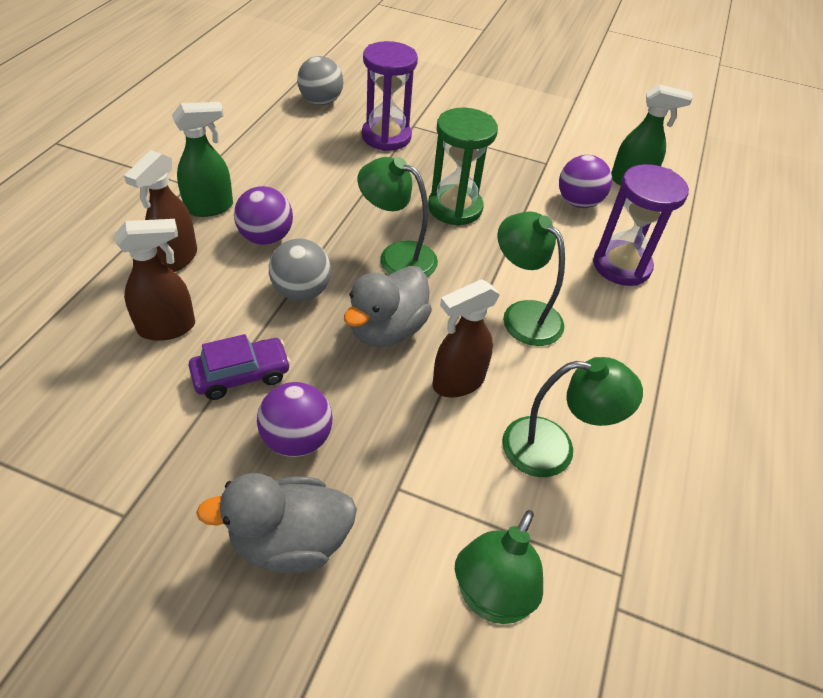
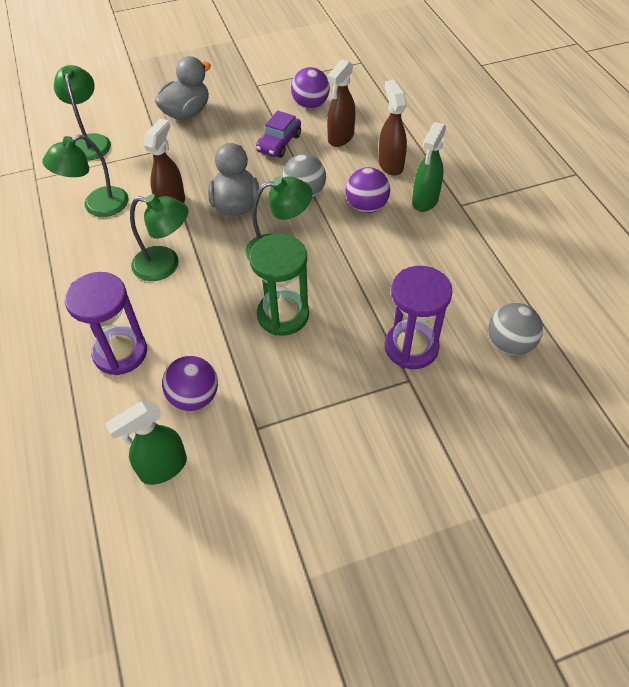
camera: 145 degrees right, 5 degrees up
(297, 439) = (223, 139): purple ball -> purple ball (310, 105)

